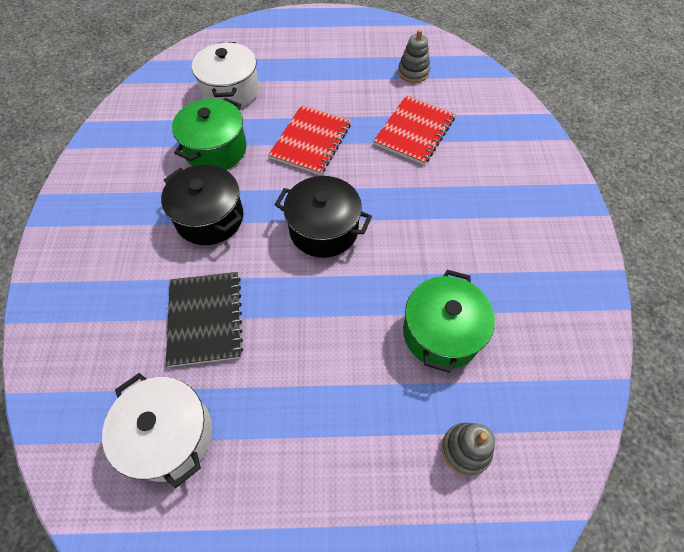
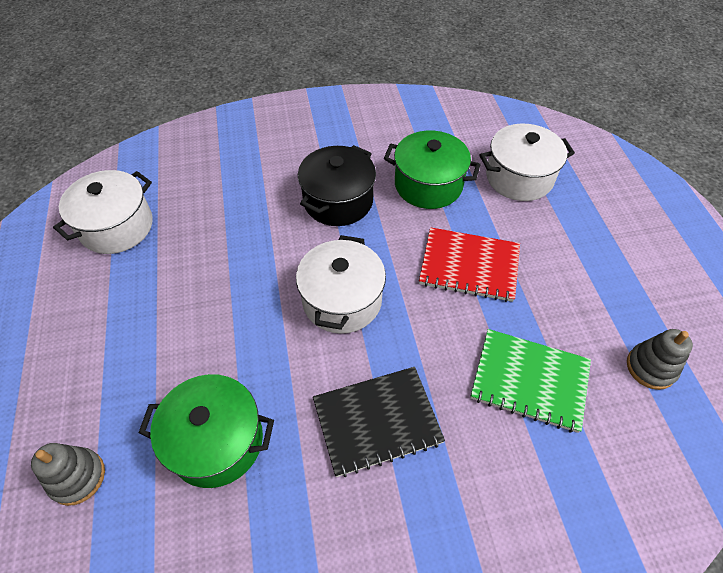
camera: 80 degrees right, 5 degrees down
(205, 319) = (224, 224): black notebook -> black notebook (377, 421)
(324, 229) = (342, 300): black pot -> white pot
(414, 131) = (529, 380): red notebook -> green notebook

